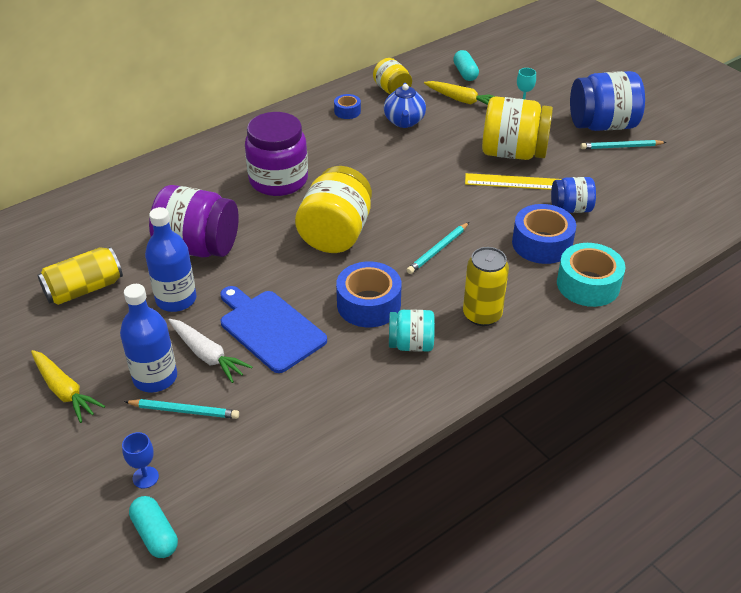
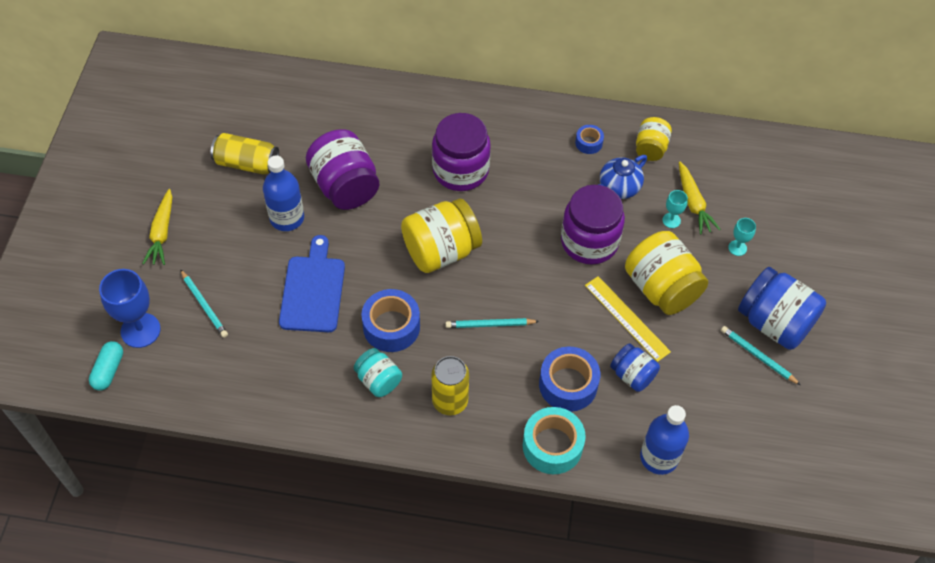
camera: 45 degrees right, 15 degrees up
(145, 477) = (140, 330): blue goblet -> blue goblet, size x2.01
(155, 377) = (214, 267): blue bottle -> blue bottle (659, 457)
(207, 355) = (258, 277): white carrot -> none
(430, 160) = (589, 242): none -> purple jar
(463, 116) = (671, 220): none -> turquoise goblet
(465, 73) = (735, 176): turquoise capsule -> none

